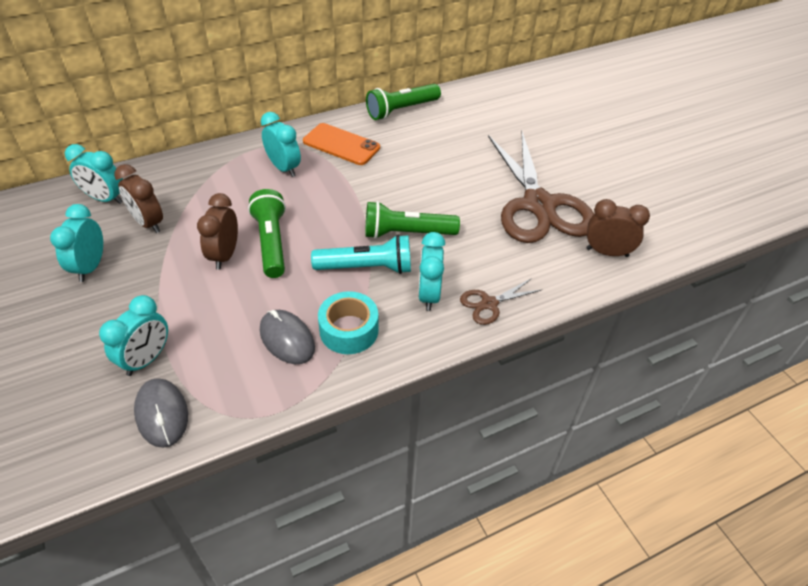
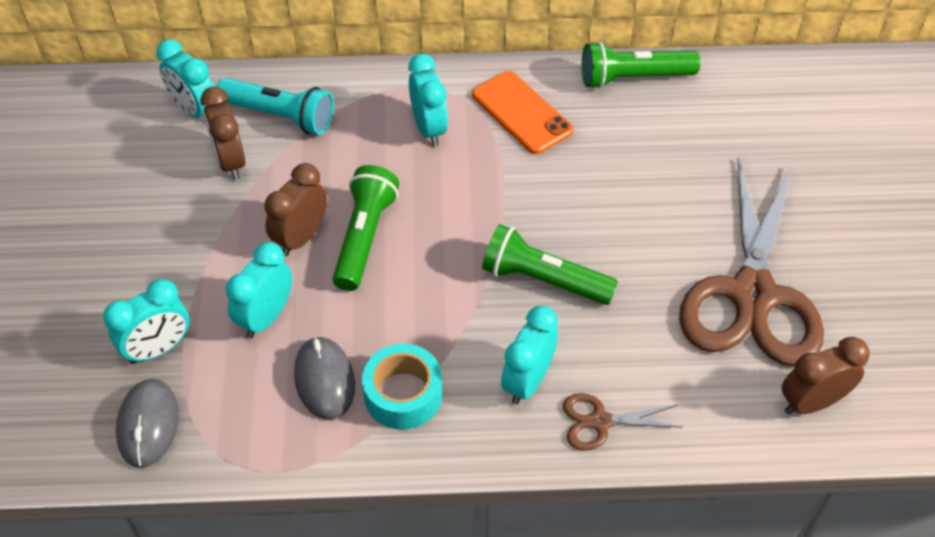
camera: 25 degrees right, 5 degrees up
(90, 267) = (144, 203): turquoise clock -> turquoise clock (266, 317)
(366, 267) = (466, 313): turquoise flashlight -> turquoise flashlight (280, 116)
(607, 252) = (811, 402): brown clock -> brown clock turned 60 degrees counterclockwise

